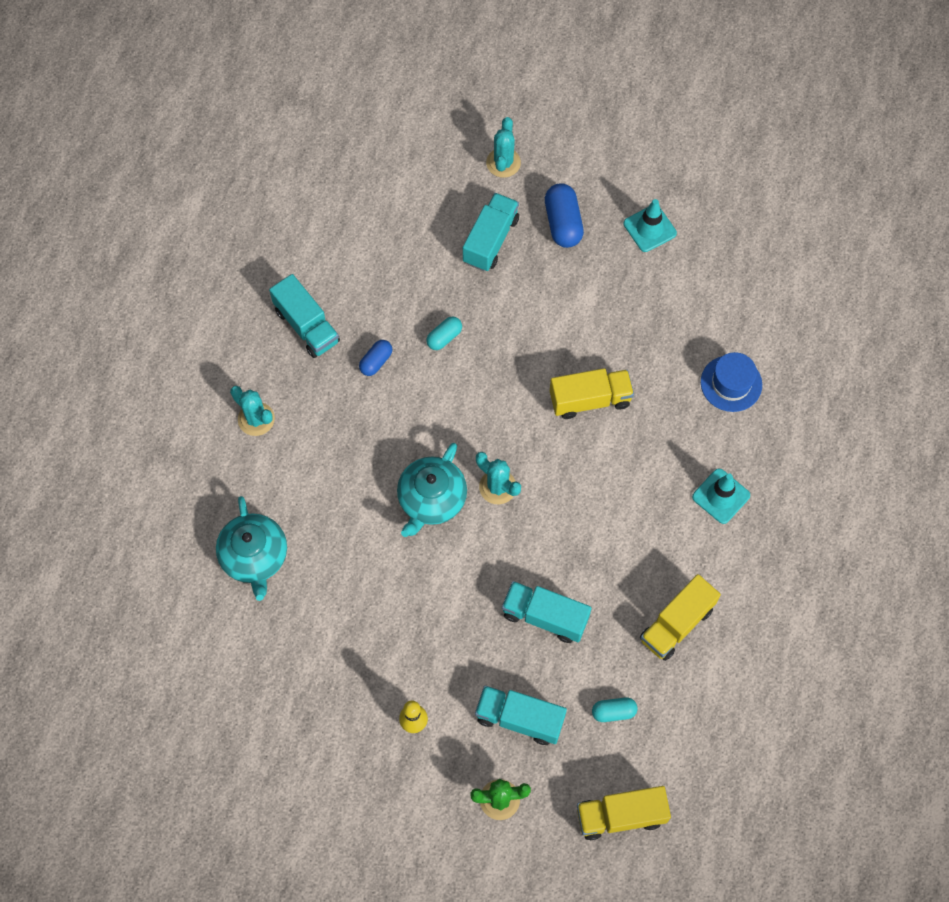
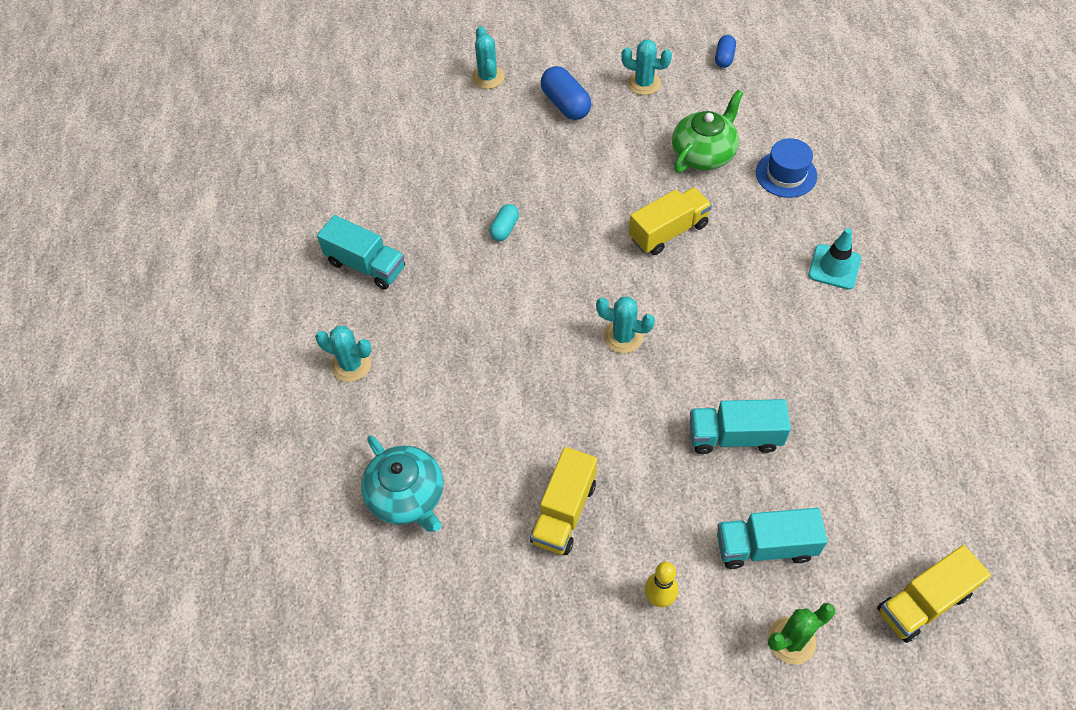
camera: 20 degrees left, 10 degrees down
(376, 362) = (449, 272): blue capsule -> blue capsule (724, 58)
(431, 499) = (564, 372): turquoise teapot -> none
(490, 240) = (507, 138): turquoise truck -> none
(613, 712) = (854, 500): turquoise capsule -> none
(649, 228) = (644, 83): turquoise traffic cone -> turquoise cactus
(666, 330) = (704, 153): none -> green teapot
(676, 624) = (863, 393): yellow truck -> yellow truck (564, 512)

